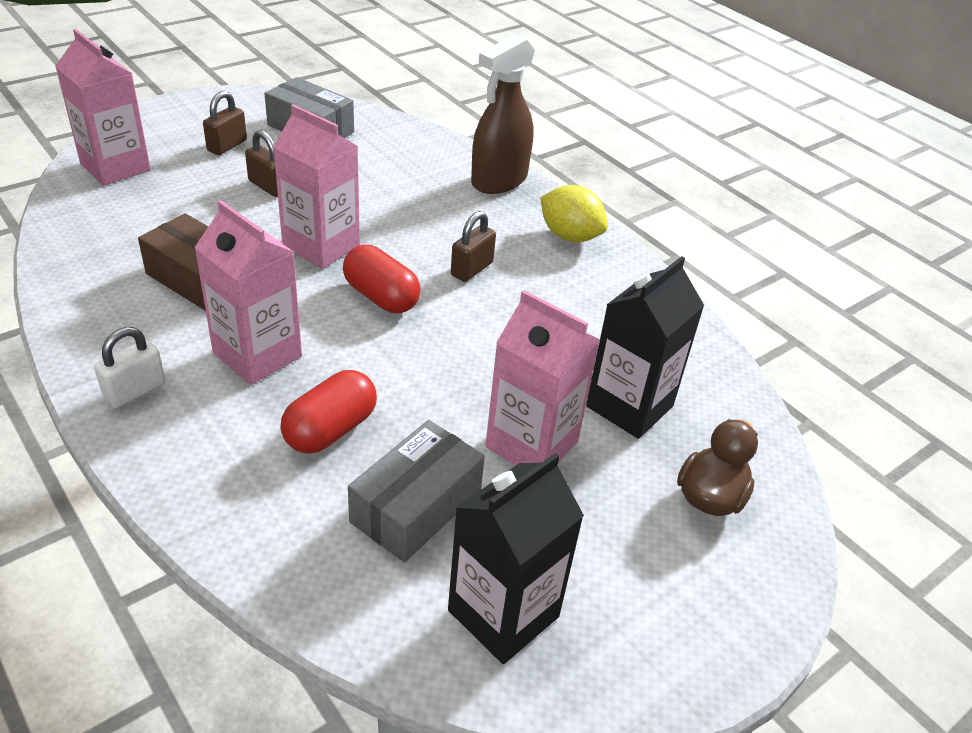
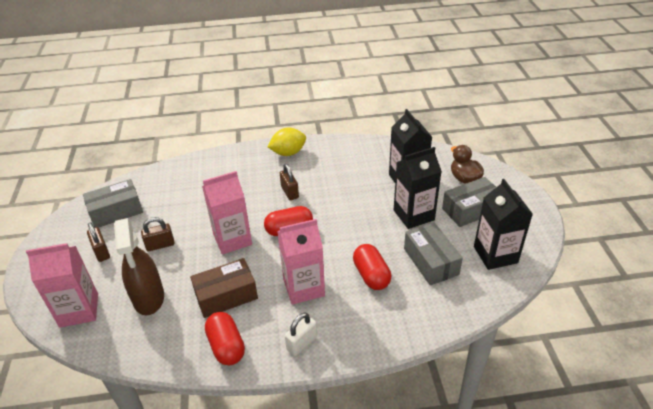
camera: 55 degrees left, 0 degrees up
(99, 313) = (226, 346): none -> red capsule
(135, 390) = (302, 343): white padlock -> white padlock turned 60 degrees clockwise
(499, 180) = (227, 158): brown spray bottle -> brown spray bottle (148, 298)
(531, 444) = (413, 215): pink carton -> black carton
(616, 533) = (470, 210): none -> grey box

